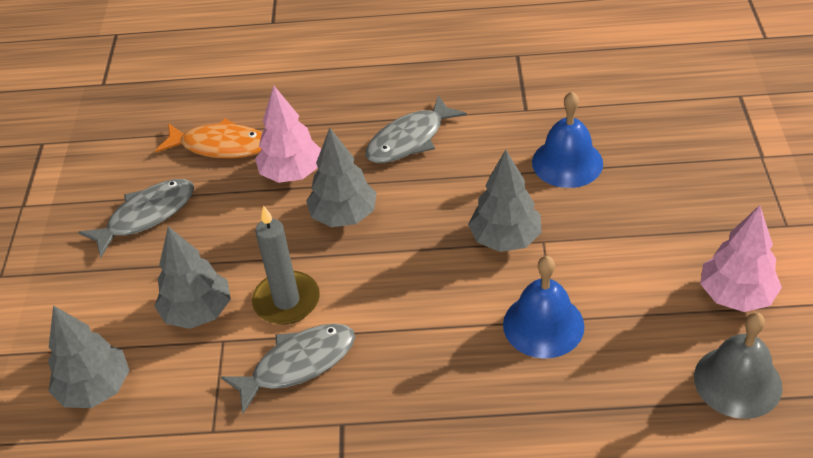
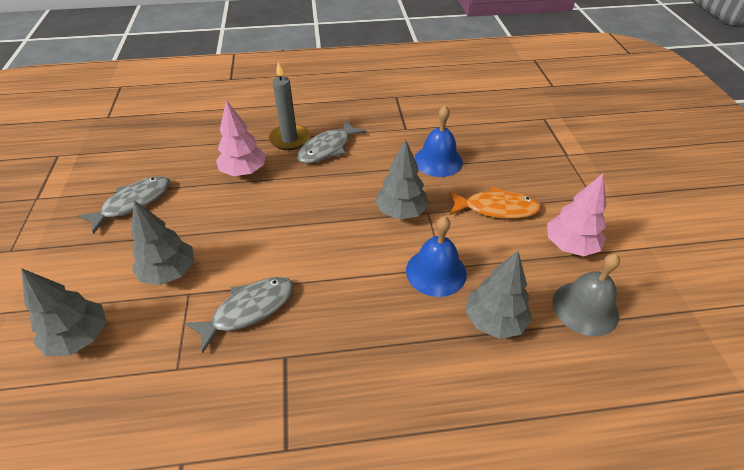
camera: 10 degrees left, 0 degrees up
(220, 146) = (191, 155): orange fish -> orange fish (496, 208)
(286, 301) = (240, 261): grey candle -> grey candle (289, 139)
(344, 216) = (282, 199): grey tree -> grey tree (494, 321)

